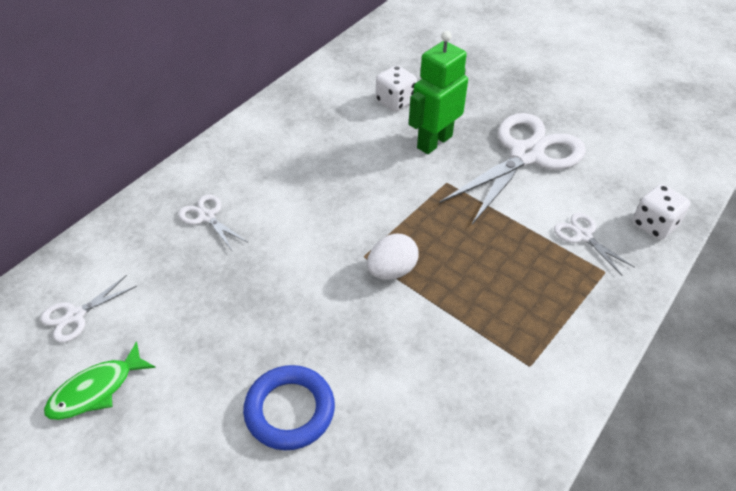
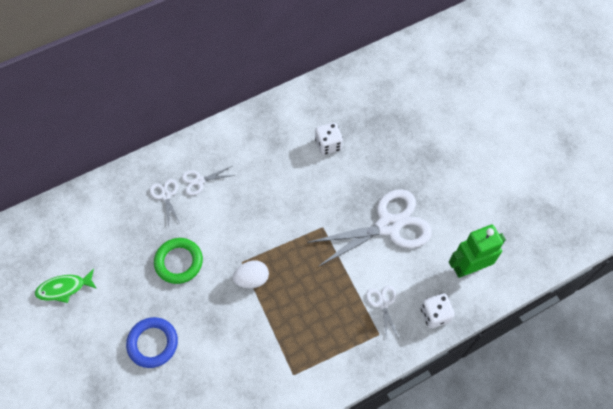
camera: 25 degrees right, 15 degrees up
(75, 315) = (70, 237): white scissors -> white scissors (199, 181)
(271, 288) = (179, 262): none -> green ring
(434, 142) = (334, 190): green robot -> green robot (468, 267)

